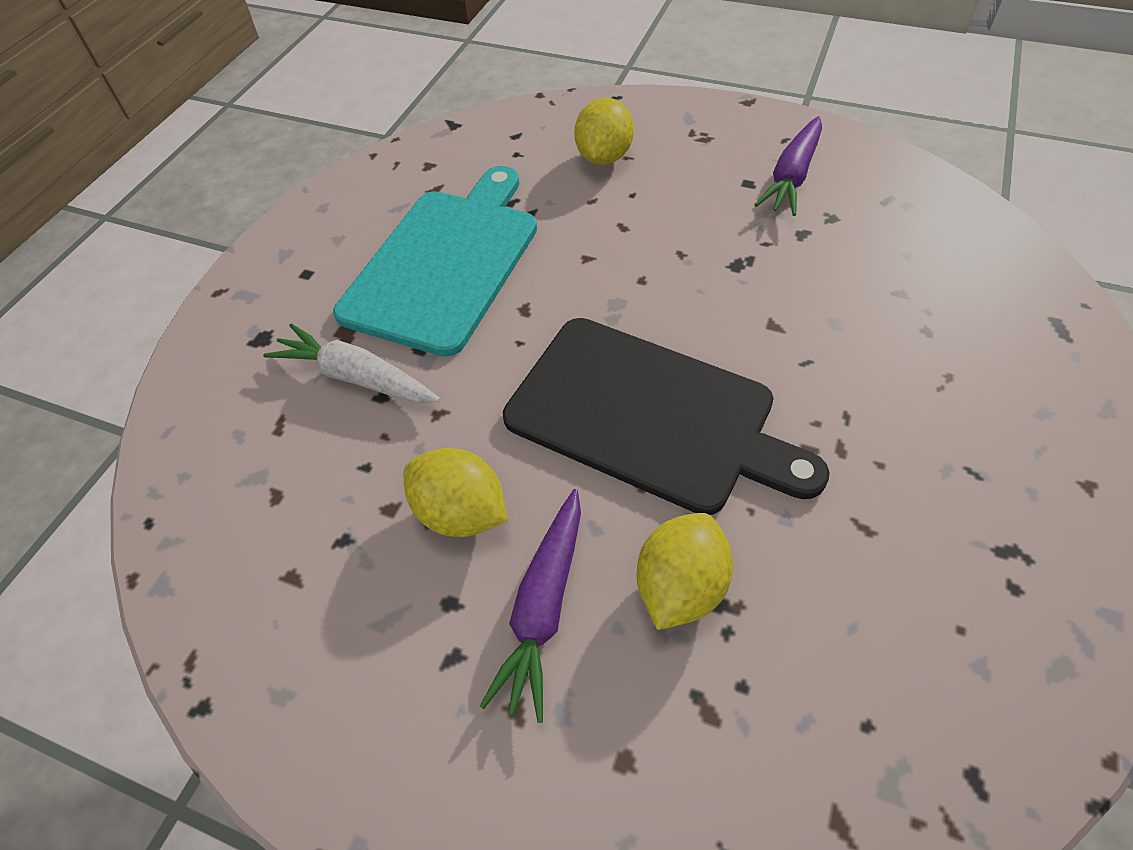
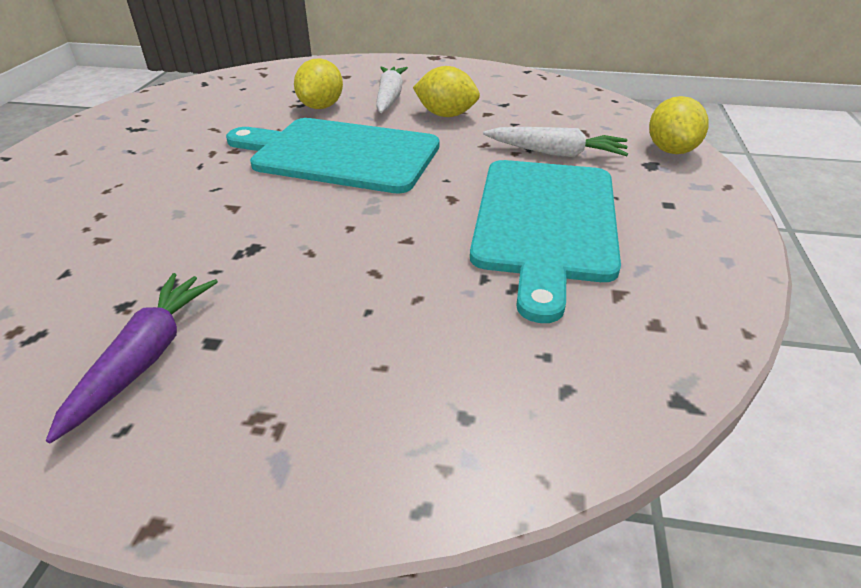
camera: 165 degrees right, 15 degrees down
(543, 607) = (390, 97): purple carrot -> white carrot
(604, 157) = (416, 362): yellow lemon -> yellow lemon (671, 150)
(649, 416) = (339, 154): black cutting board -> turquoise cutting board

